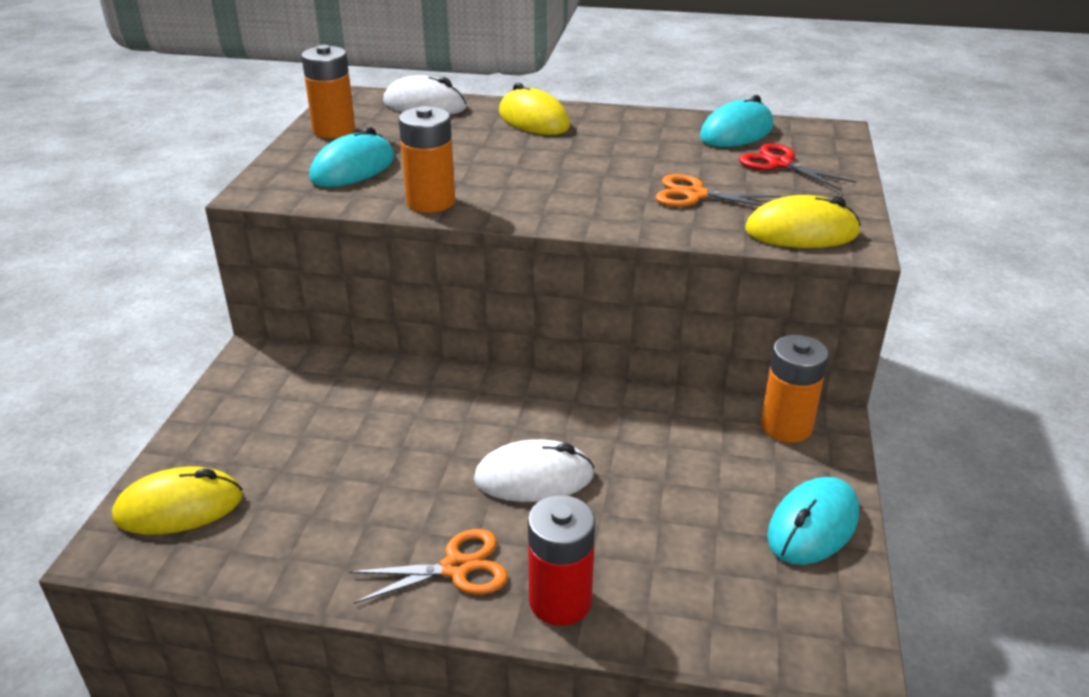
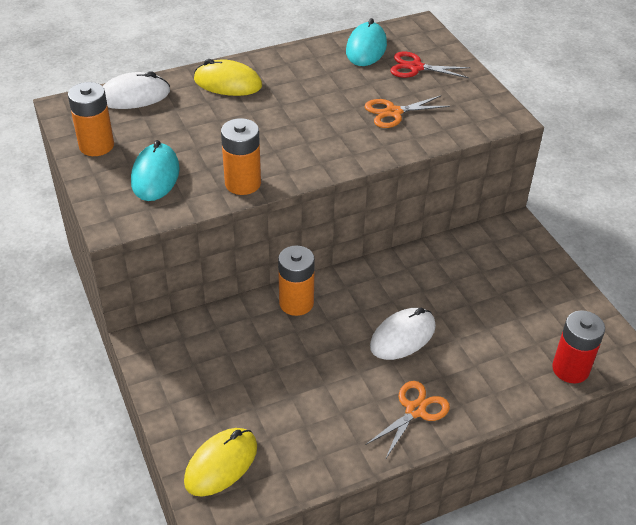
camera: 35 degrees left, 10 degrees up
(560, 601) = (482, 398): red battery -> red battery (570, 369)
(786, 426) = (499, 239): orange battery -> orange battery (296, 303)
(801, 232) = (475, 119): yellow mouse -> none
(813, 525) = (558, 293): turquoise mouse -> none

